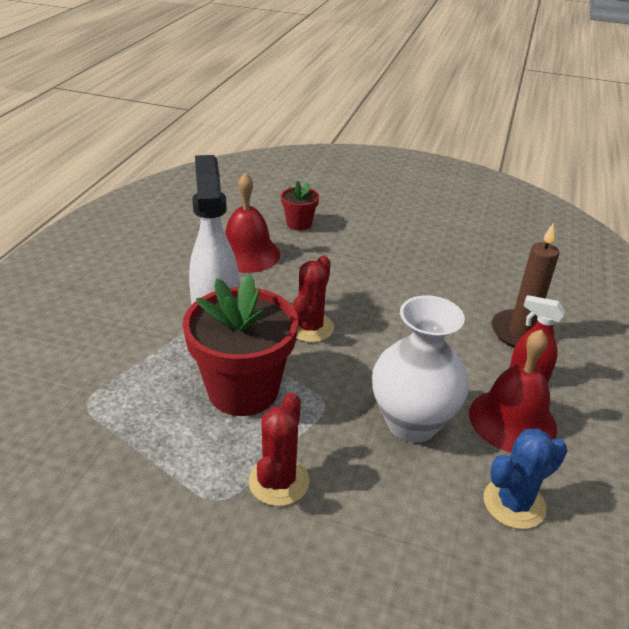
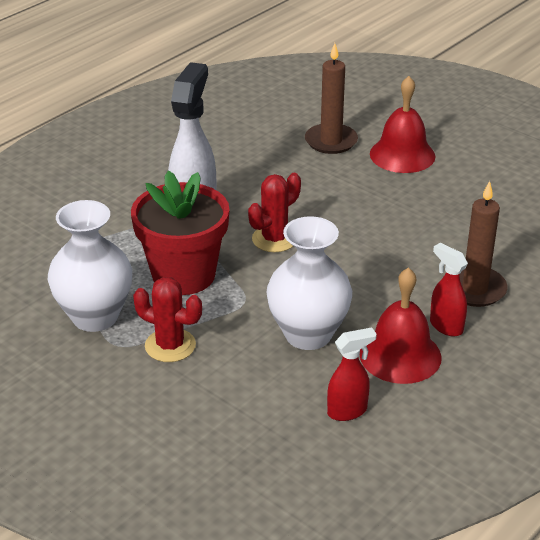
camera: 25 degrees right, 0 degrees up
(171, 470) = (95, 317): none -> white vase
(247, 254) = (260, 161): red bell -> red bell (402, 155)
(279, 481) = (170, 345): red cactus -> red cactus turned 75 degrees clockwise
(299, 224) = (331, 141): red flower pot -> brown candle
(514, 503) = (348, 411): blue cactus -> red spray bottle

